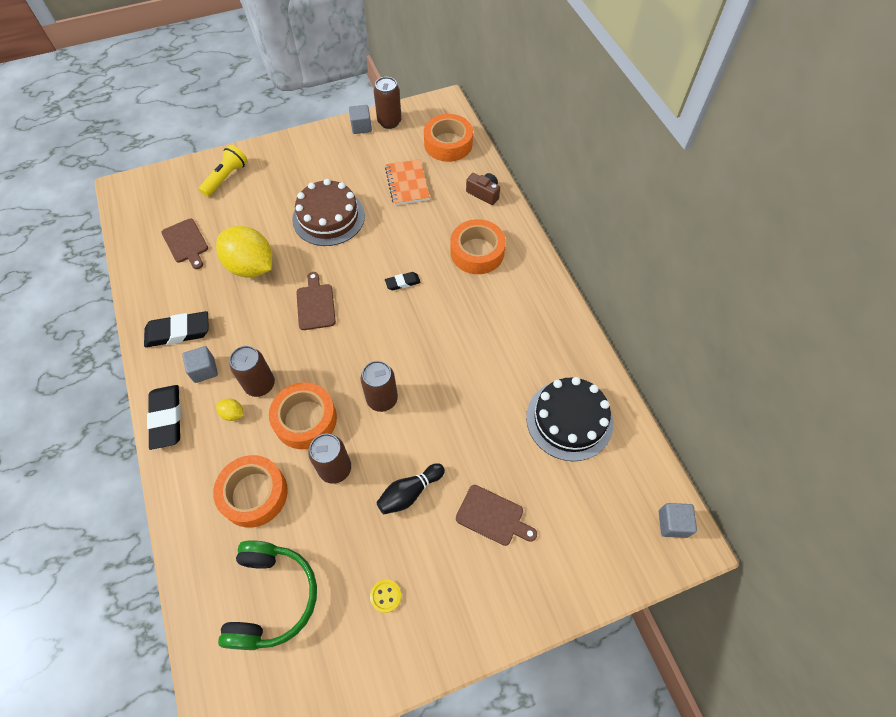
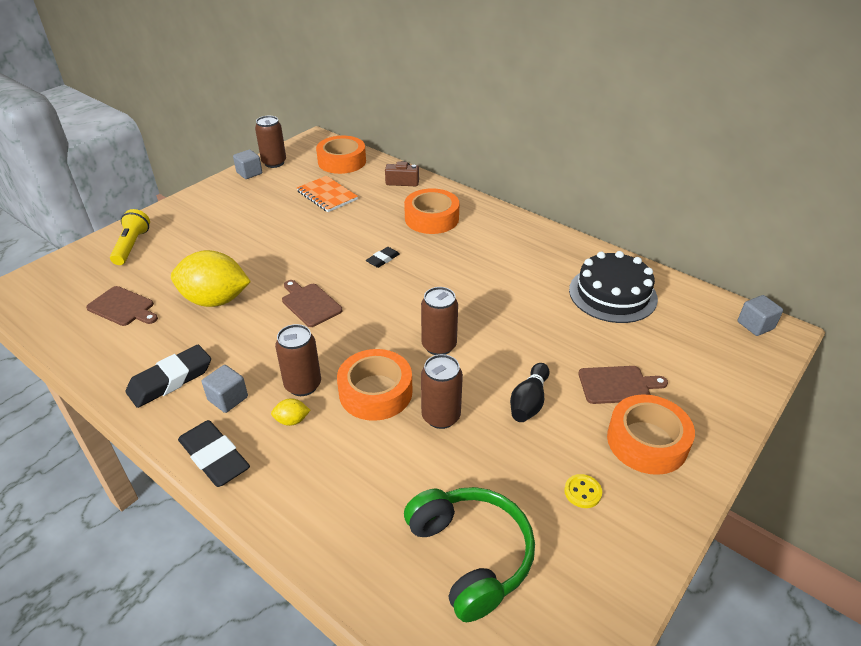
camera: 30 degrees left, 20 degrees down
(254, 494) = (373, 476): orange tape -> orange tape (647, 441)
(328, 217) = (269, 240): brown cake -> none

